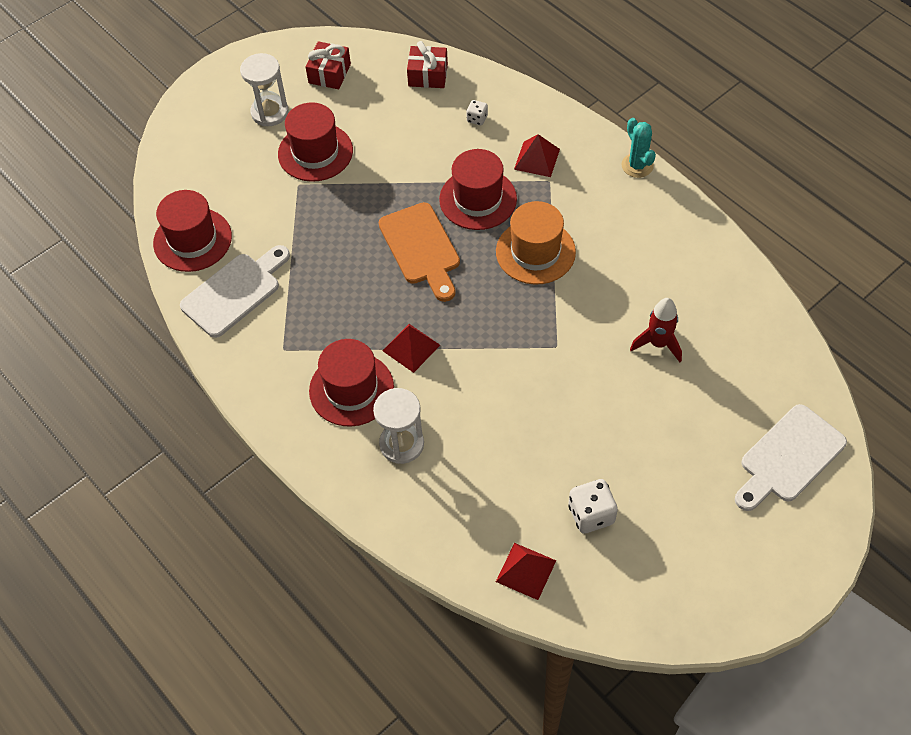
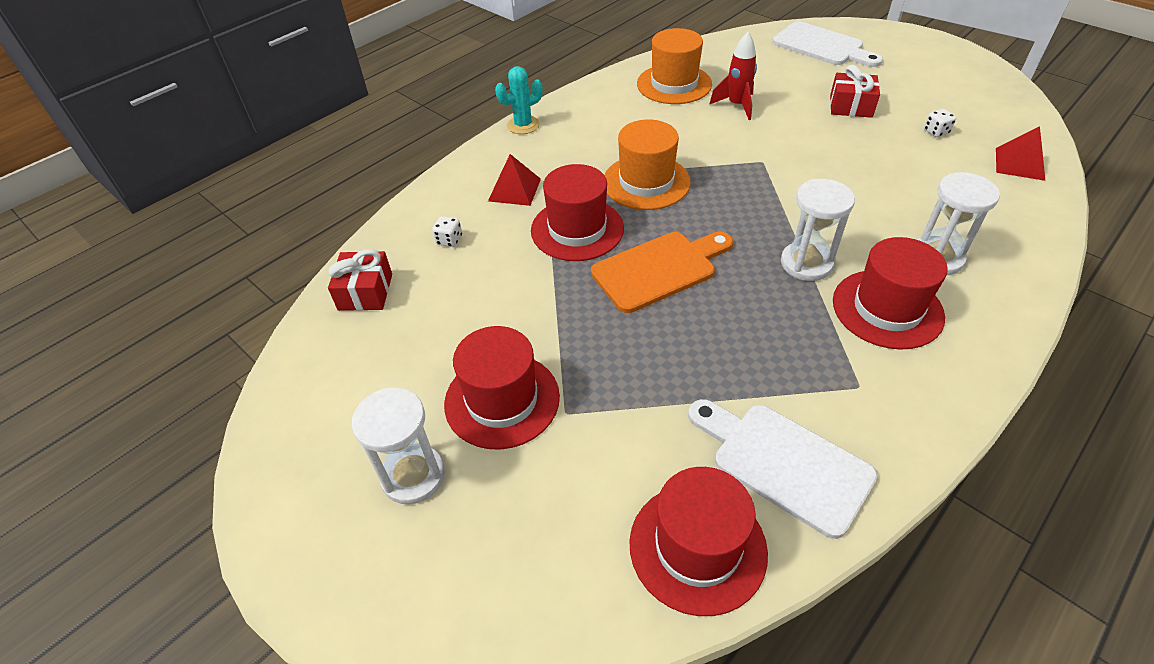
camera: 95 degrees left, 10 degrees down
(329, 73) = (339, 404): red gift -> red gift (850, 106)
(411, 348) = (806, 263): red pyramid -> white hourglass
(591, 514) = (936, 132): white dice -> white dice, size x0.56
(706, 294) = (674, 84): none -> orange hat

